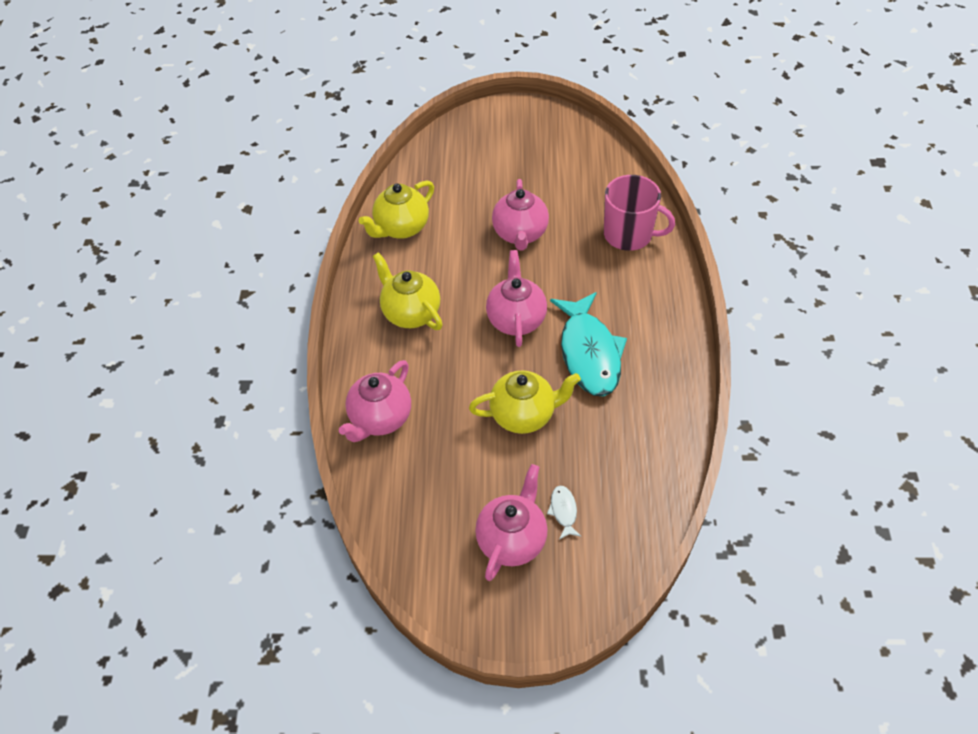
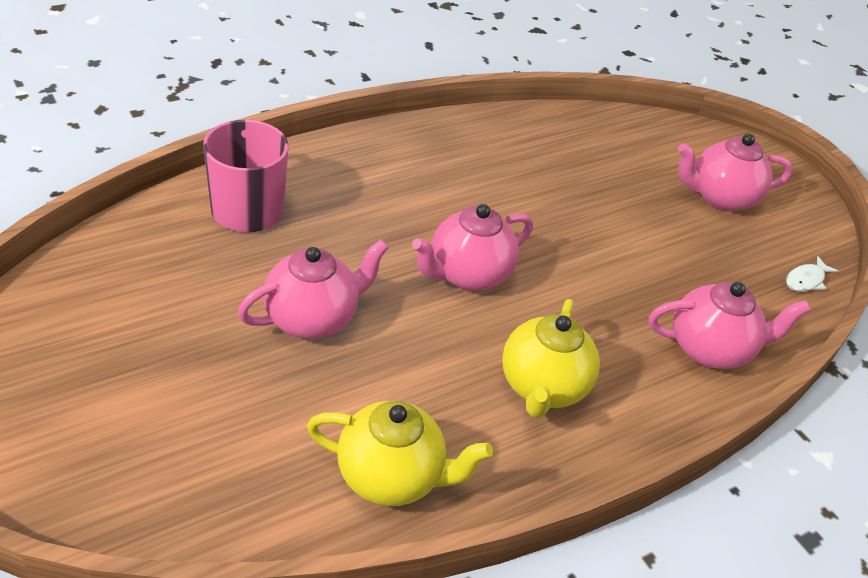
camera: 130 degrees left, 10 degrees down
(524, 415) = (589, 228): yellow teapot -> none
(563, 511) = (660, 173): white fish -> white fish (806, 280)
(589, 353) = (466, 200): turquoise fish -> none

